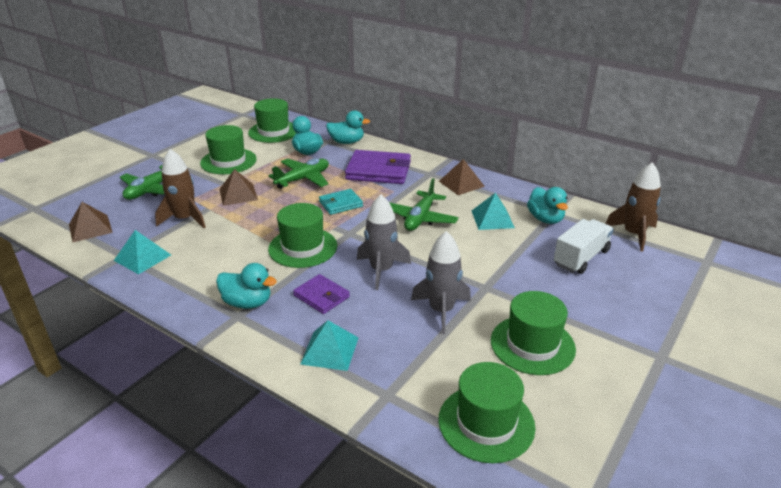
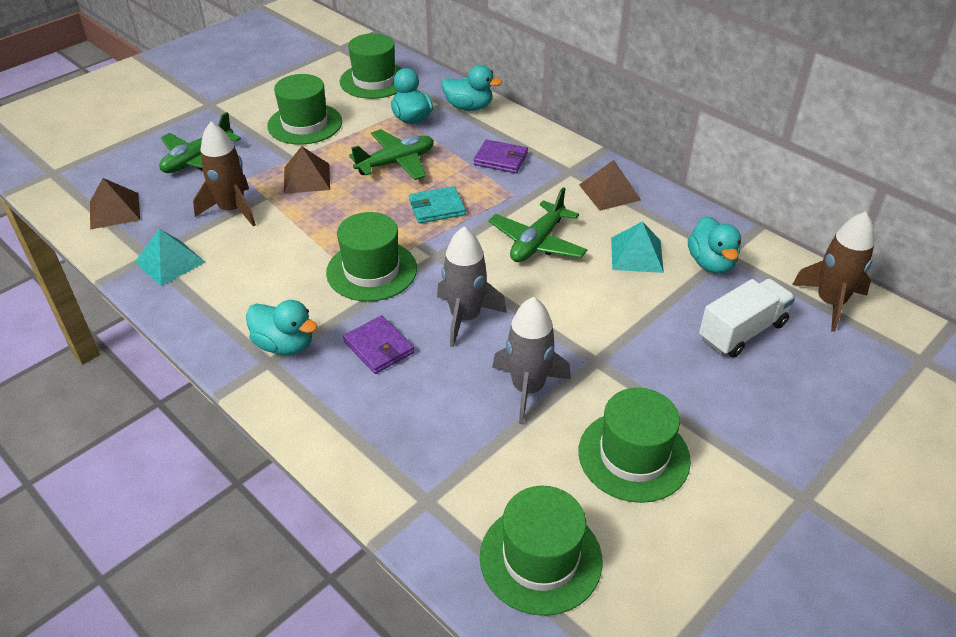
camera: 10 degrees right, 10 degrees up
(329, 350) = (371, 427): turquoise pyramid -> none
(378, 171) = (501, 159): purple wallet -> purple wallet, size x0.56

